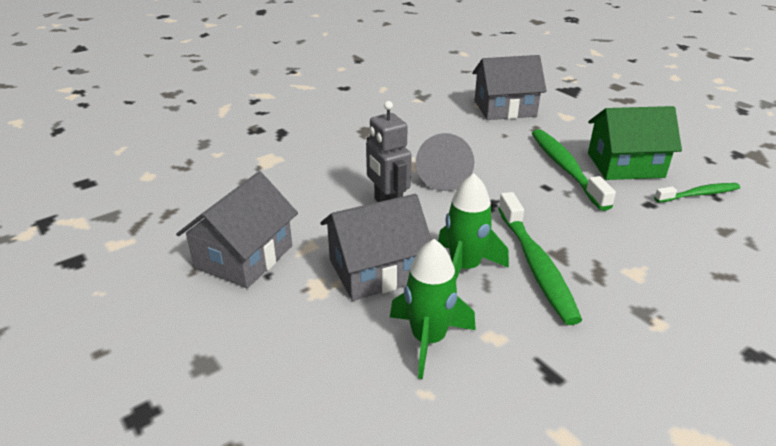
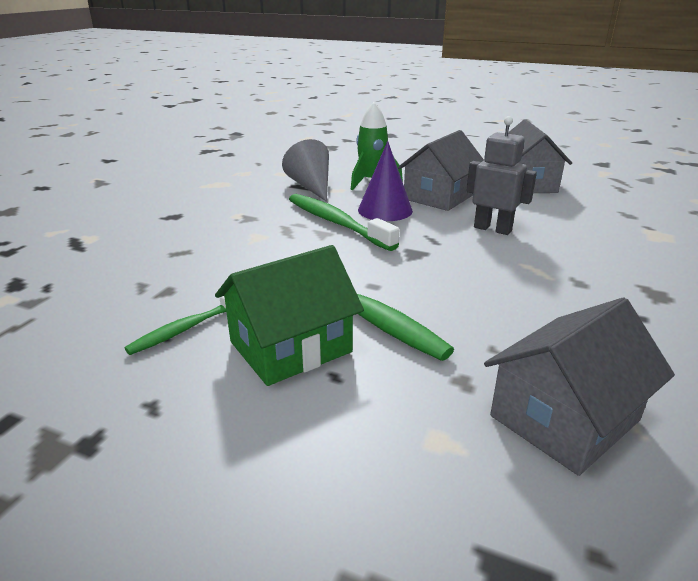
camera: 150 degrees right, 5 degrees down
(444, 176) = (486, 266): grey cone -> grey cone (311, 187)
(465, 268) = (385, 210): green rocket -> purple cone

